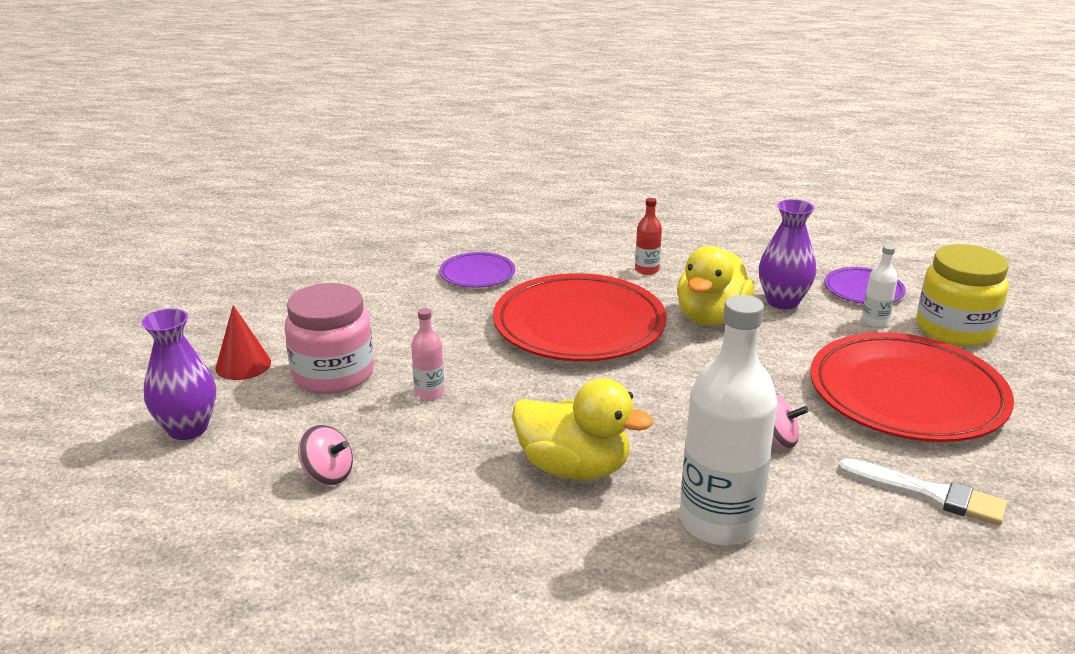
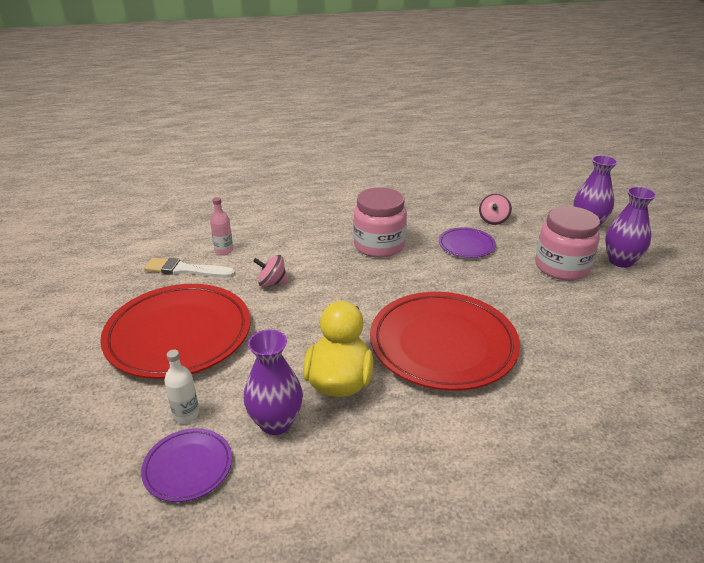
camera: 160 degrees right, 5 degrees up
(243, 365) = (620, 261): red cone -> purple vase
(328, 474) = (493, 220): pink spinning top -> pink spinning top turned 75 degrees counterclockwise
(429, 392) = (493, 268): pink bottle -> pink bottle (224, 250)
(477, 274) = (579, 386): purple plate -> purple plate (466, 245)
(574, 468) = (379, 245): yellow duck -> pink jar
(646, 270) = (427, 439): red bottle -> none
(719, 522) = (296, 237): white bottle -> none
(954, 329) = (109, 423): yellow jar -> none

